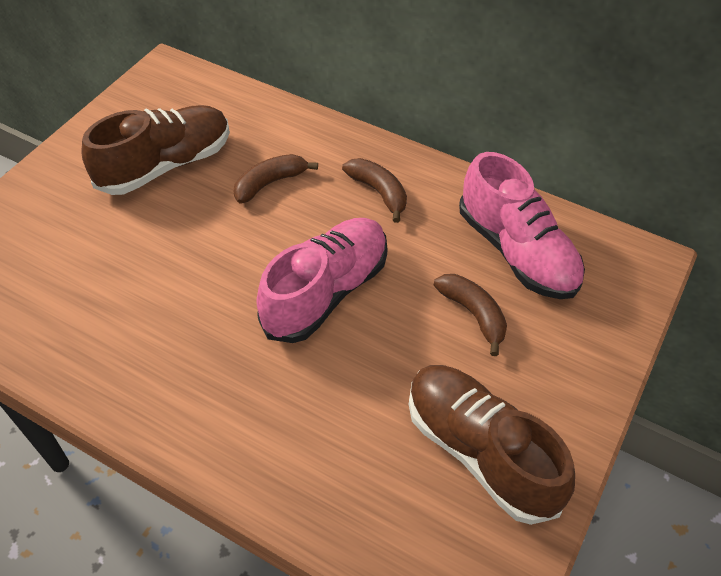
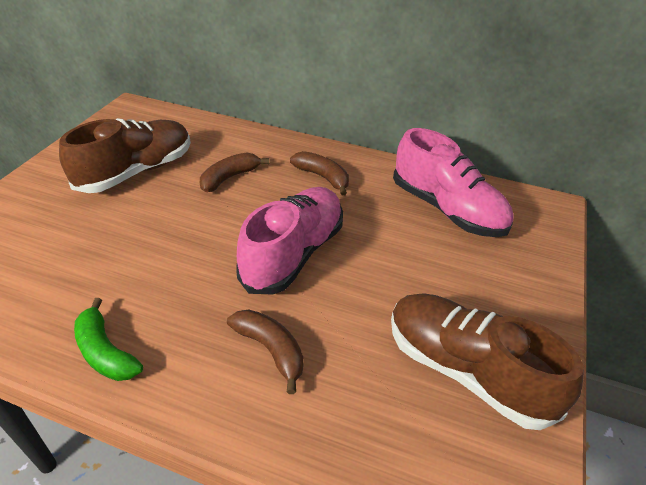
camera: 10 degrees left, 10 degrees down
(120, 384) = (105, 352): none -> green banana
(473, 314) = (426, 258): brown banana -> brown banana (271, 350)

